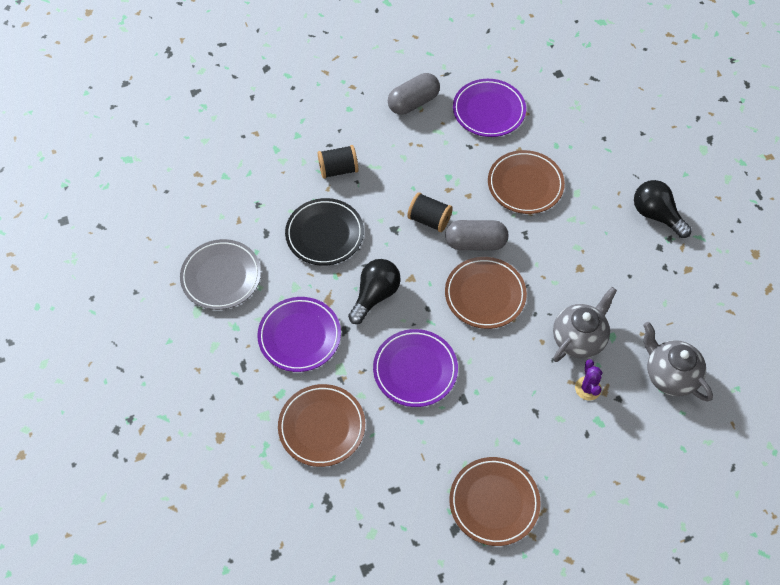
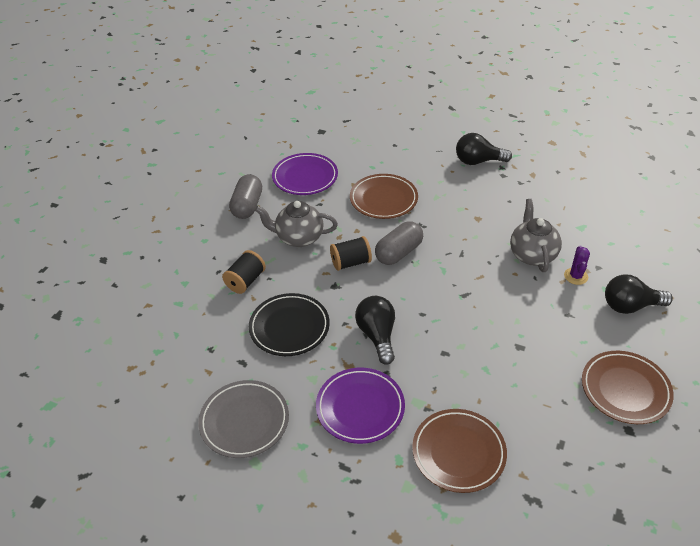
camera: 45 degrees left, 15 degrees down
(415, 370) = (467, 357): purple plate -> none
(485, 295) = (446, 276): brown plate -> none
(588, 388) = (576, 276): purple cactus -> purple cactus turned 60 degrees clockwise
(595, 451) = (630, 306): none -> black light bulb
(669, 375) = (603, 233): grey teapot -> grey teapot (298, 238)

